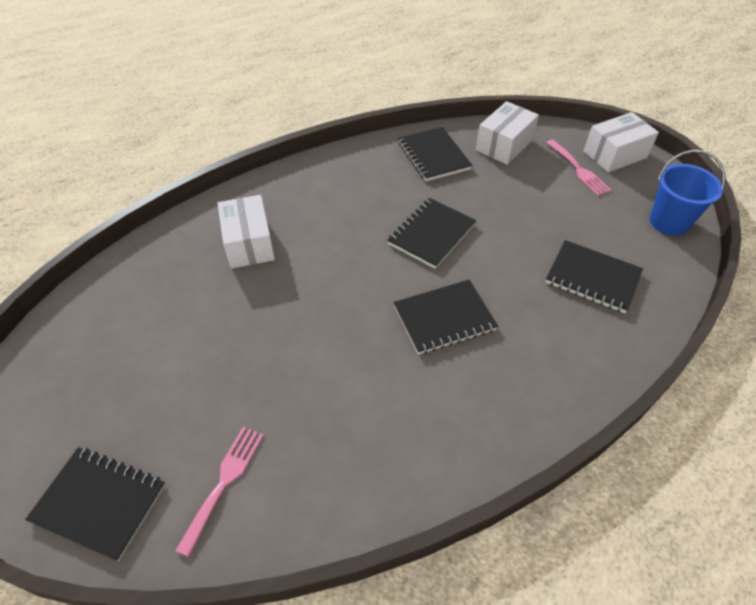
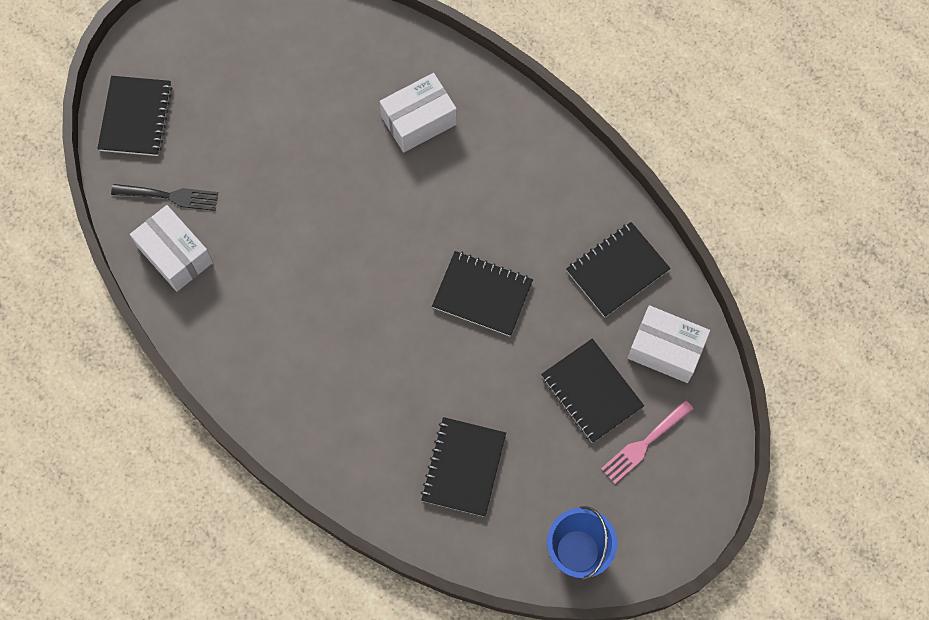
camera: 75 degrees right, 20 degrees up
(224, 482) = (170, 196): pink fork -> black fork
(444, 318) = (371, 329): black notebook -> black notebook (591, 392)
(614, 154) = (689, 487): white box -> white box (175, 255)

